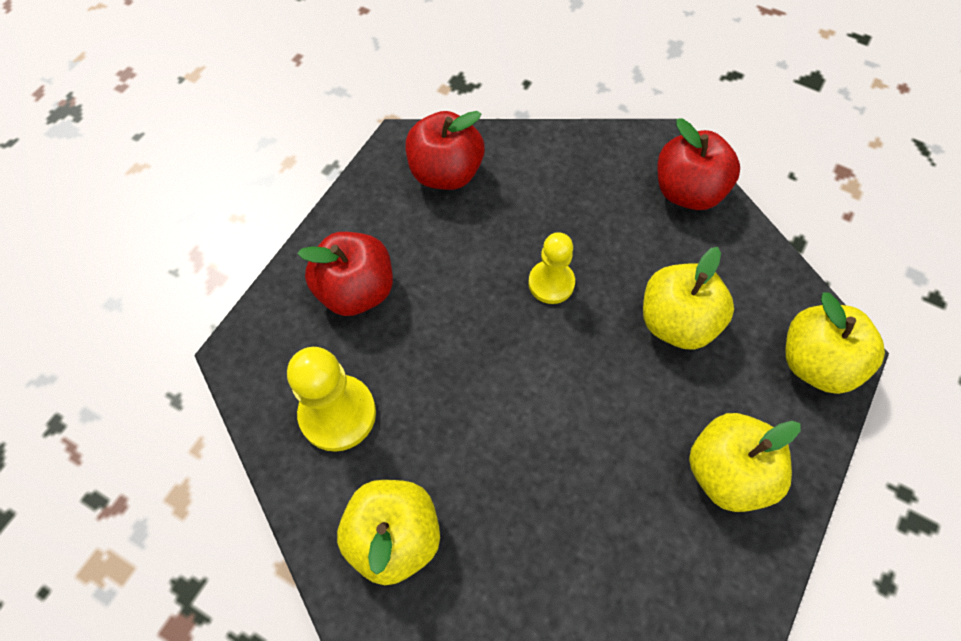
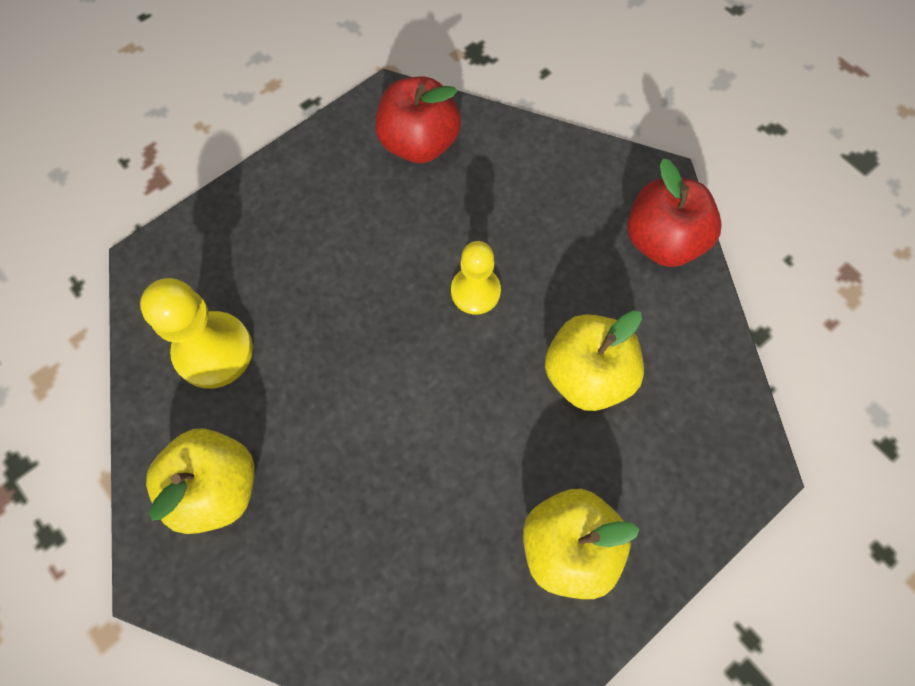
camera: 20 degrees right, 5 degrees up
(356, 290) = (281, 235): red apple -> none
(815, 362) = (716, 468): yellow apple -> none

